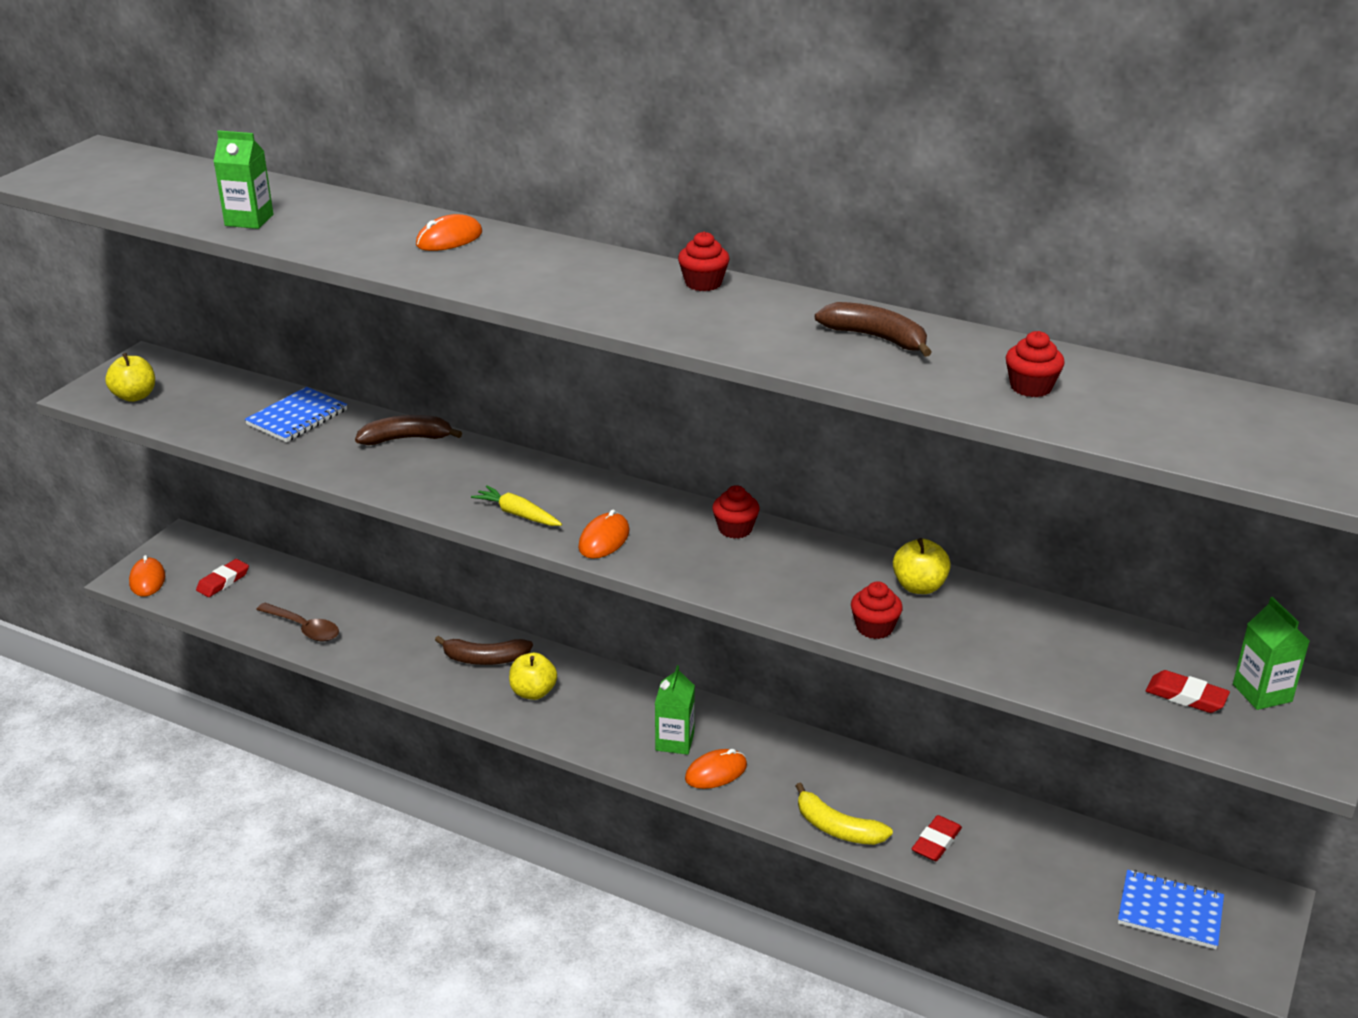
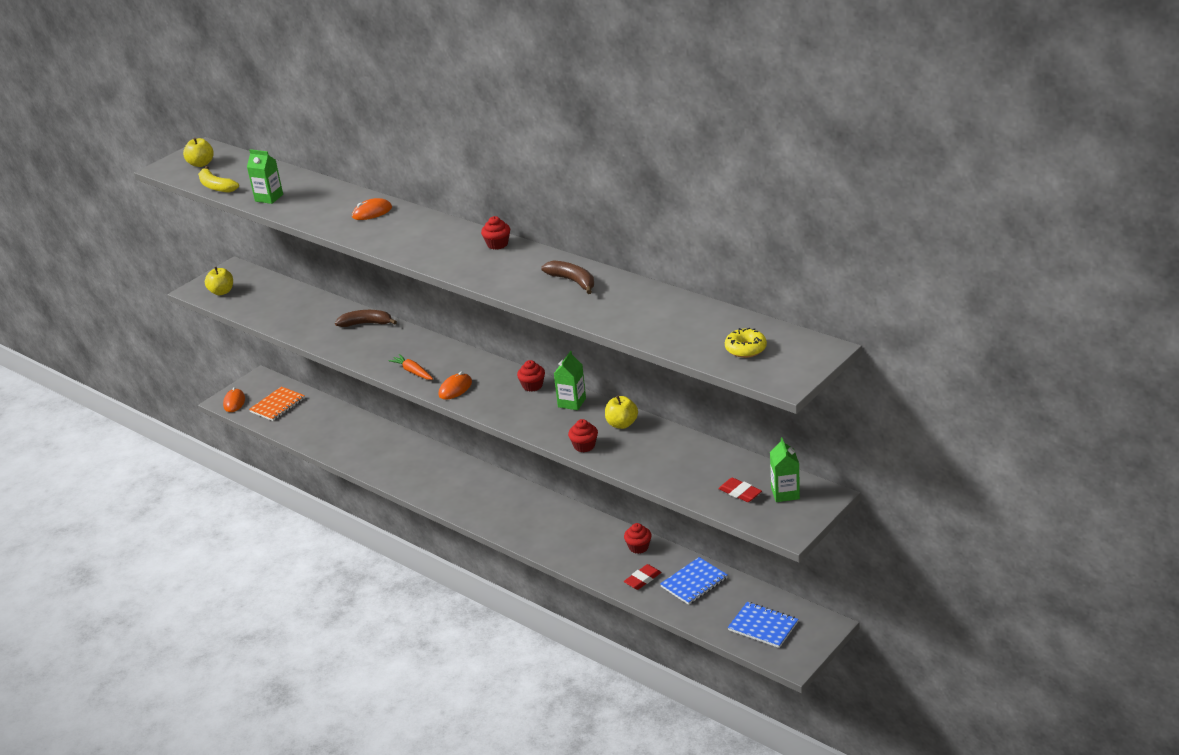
camera: 15 degrees right, 0 degrees up
(223, 581) = (277, 405): red eraser -> orange notebook
(297, 417) = (309, 308): blue notebook -> blue notebook (694, 582)
(304, 628) = (317, 436): brown spoon -> none
(485, 659) = (417, 459): brown banana -> none
(517, 514) = (413, 372): yellow carrot -> orange carrot
(533, 692) = (439, 480): yellow apple -> yellow apple (201, 164)
(674, 741) = (512, 513): green carton -> green carton (572, 402)
(716, 772) = (529, 532): orange mouse -> none
(837, 828) = (587, 568): yellow banana -> yellow banana (216, 186)
(1031, 387) = (638, 313): red cupcake -> red cupcake (638, 547)
(1269, 440) = (745, 349): none -> yellow donut

